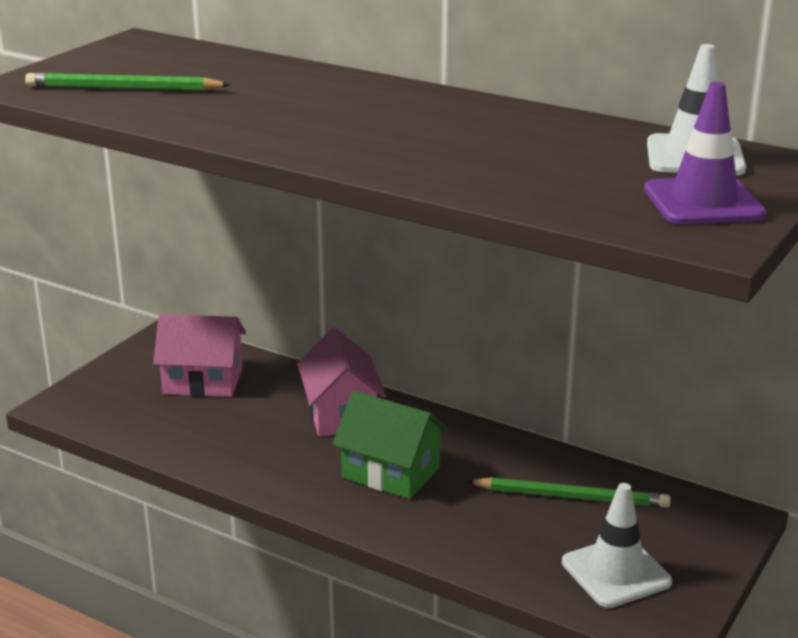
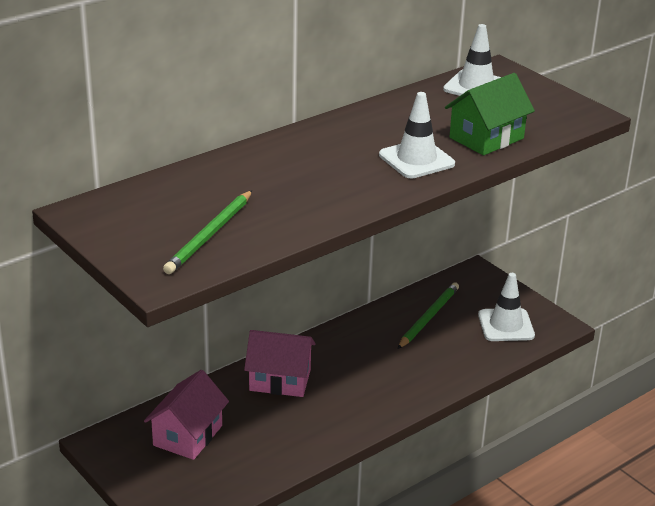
camera: 70 degrees left, 5 degrees up
(391, 472) = (365, 377): green house -> green house (486, 138)
(406, 151) = (416, 159): none -> white traffic cone
(703, 202) = (541, 103): purple traffic cone -> none

